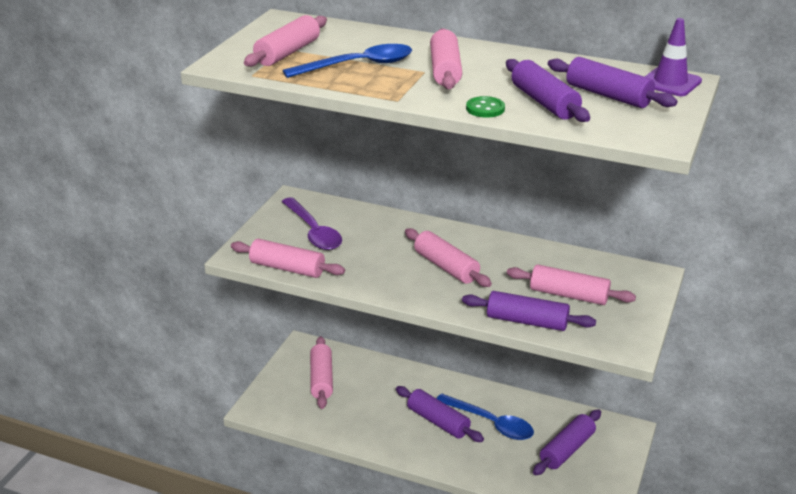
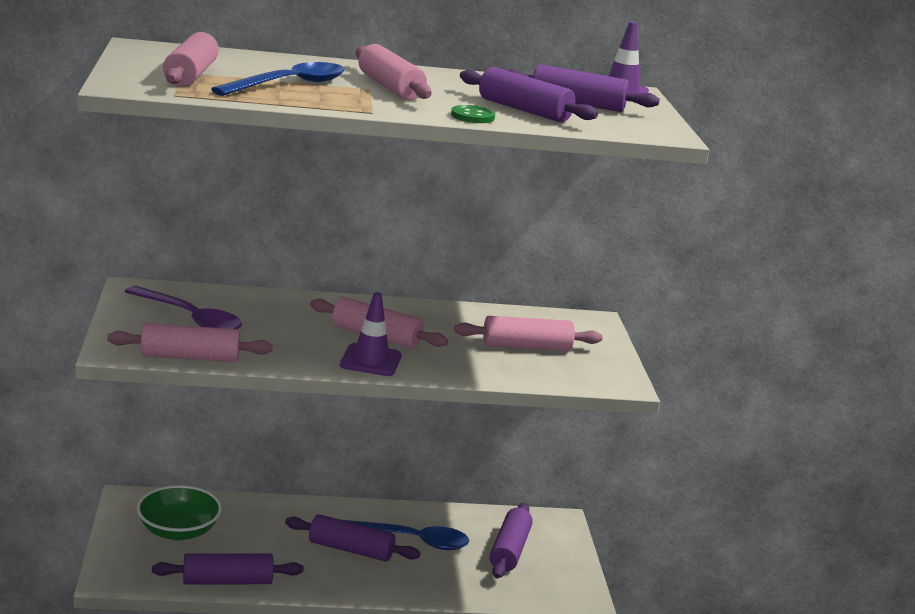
camera: 30 degrees left, 10 degrees down
(321, 379) = (178, 531): pink rolling pin -> green bowl
(423, 291) = (370, 361): none -> purple traffic cone
(527, 321) = (504, 374): purple rolling pin -> purple rolling pin (227, 581)

